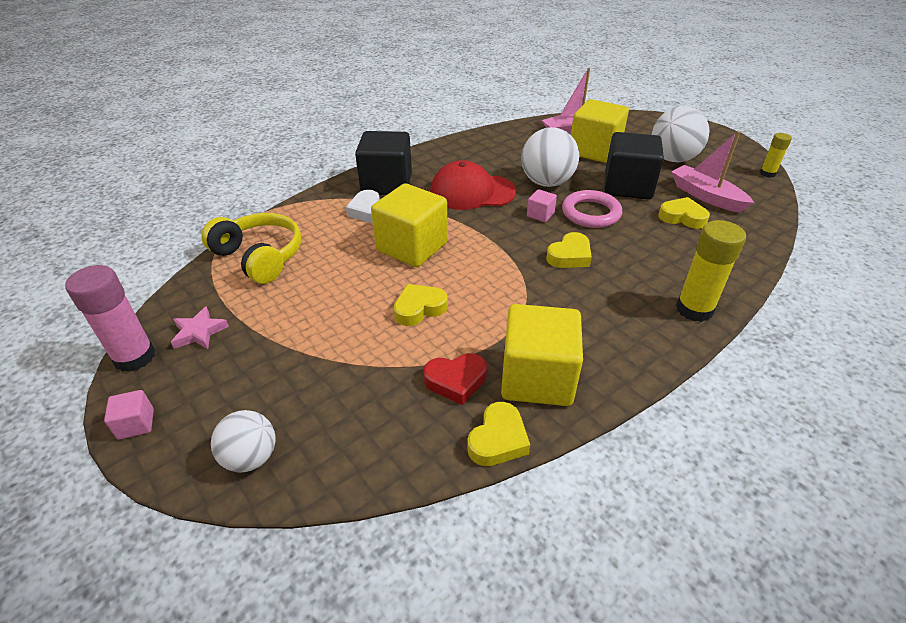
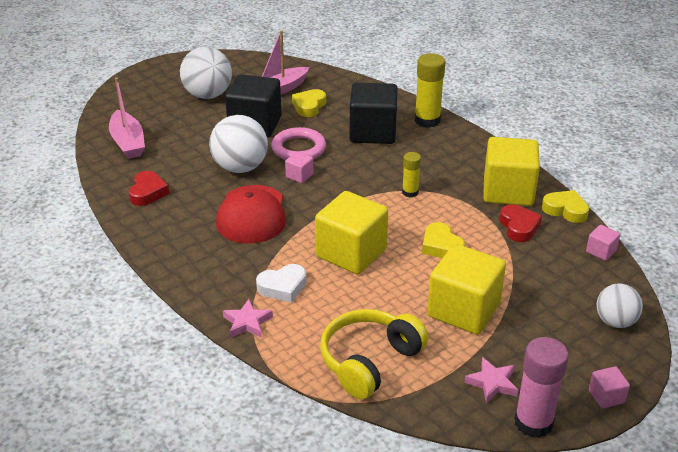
camera: 90 degrees left, 5 degrees down
(327, 197) = (247, 322): none -> pink star
(386, 184) = (224, 276): black cube -> black cube (373, 132)
(398, 468) = (601, 251): none -> pink cube
(500, 144) = (148, 192): none -> red heart
(569, 256) = (364, 165): yellow heart -> none
(594, 151) = (180, 134): yellow cube -> yellow cube (464, 310)
(767, 173) = (244, 57): yellow glue stick -> yellow glue stick (410, 192)

